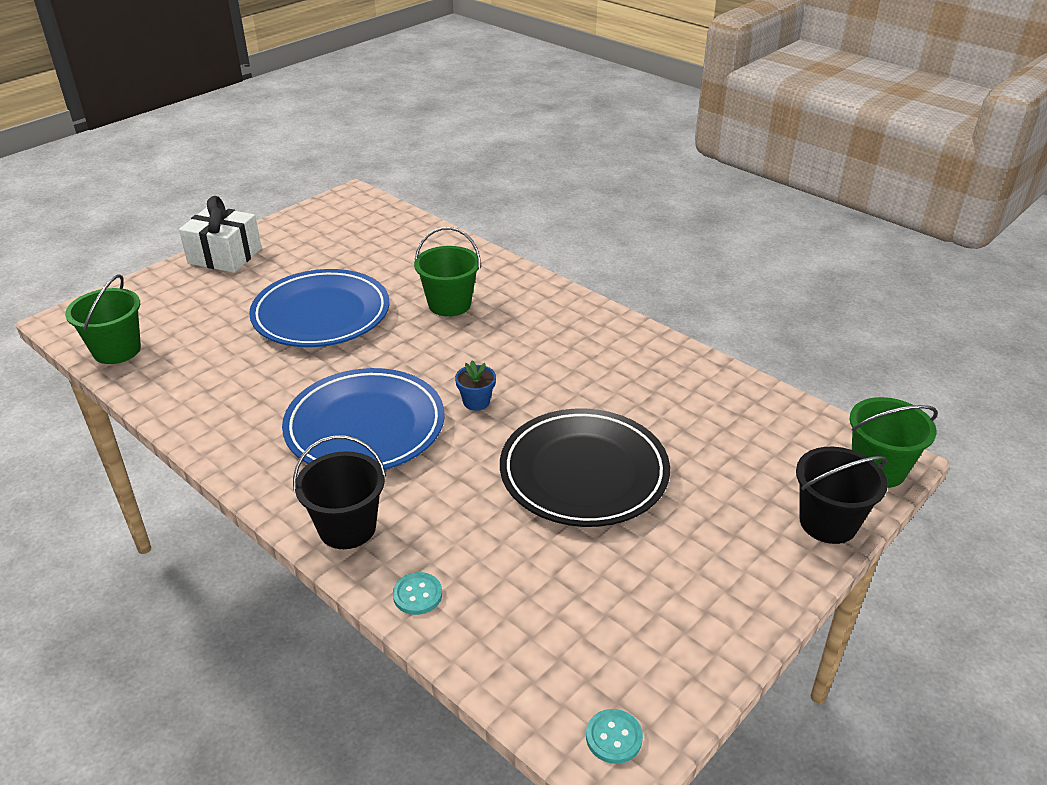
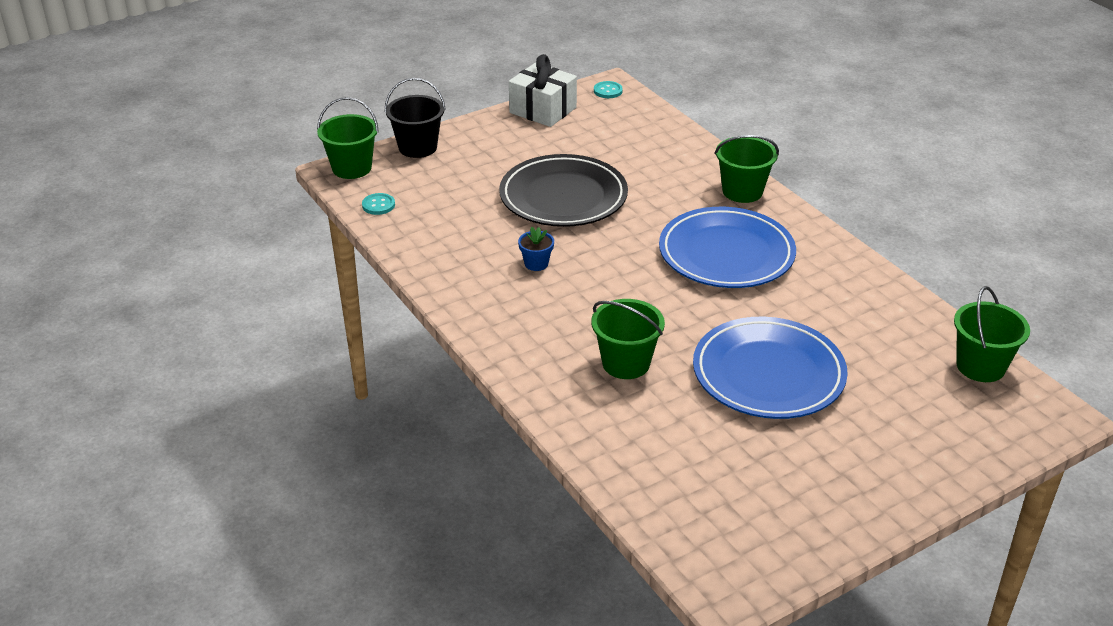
camera: 165 degrees left, 0 degrees up
(225, 256) = (901, 489): white gift -> white gift (543, 110)
(347, 528) = (742, 191): black bucket -> green bucket
(417, 595) = (698, 153): turquoise button -> turquoise button (378, 205)
(476, 402) = (627, 259): blue flower pot -> blue flower pot (536, 263)

